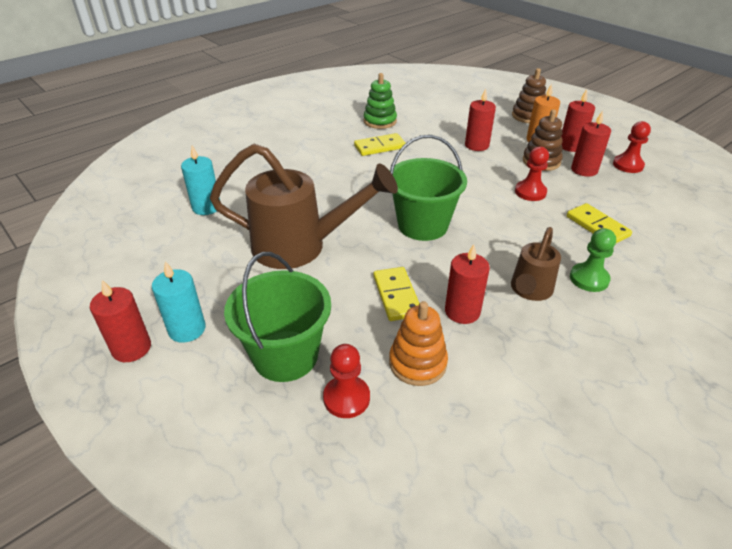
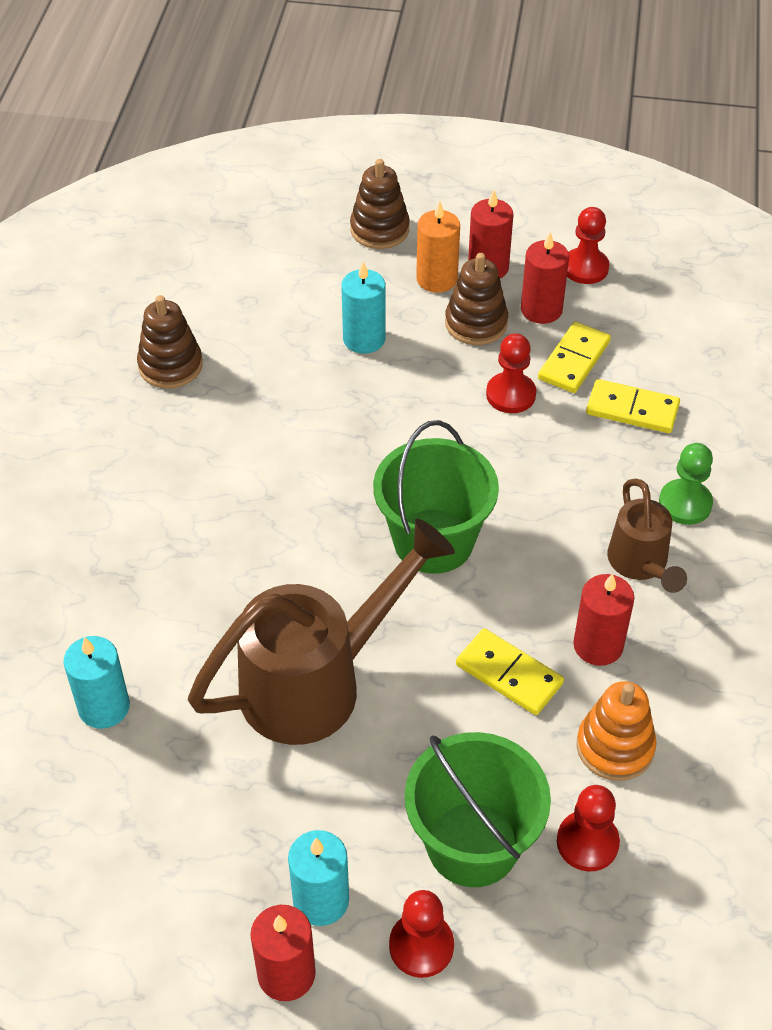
camera: 40 degrees left, 10 degrees up
(202, 382) = (421, 946): none -> red pawn
(379, 147) = (228, 424): yellow domino -> yellow domino (574, 360)
(380, 121) = (170, 366): green stacking toy -> brown stacking toy
(476, 145) = (364, 339): red candle -> turquoise candle

